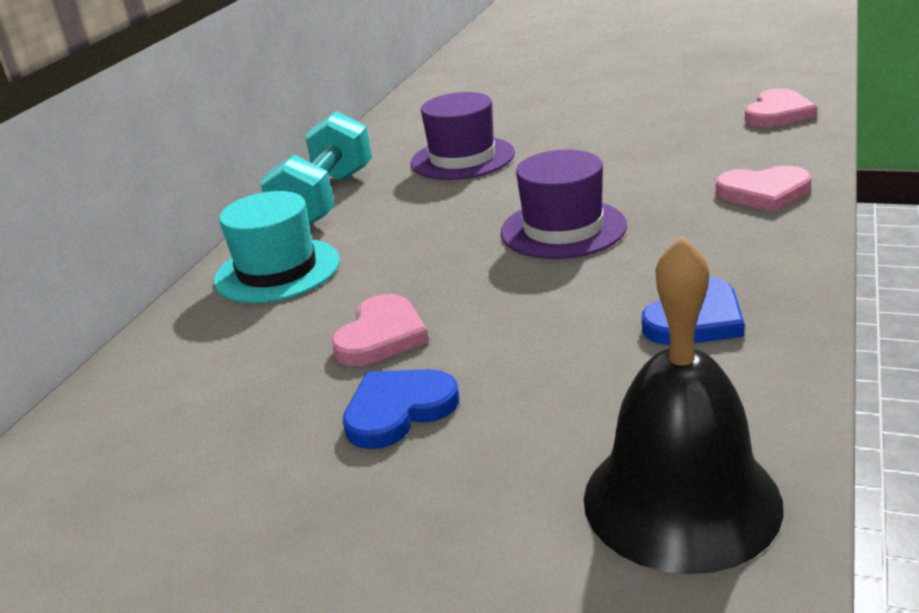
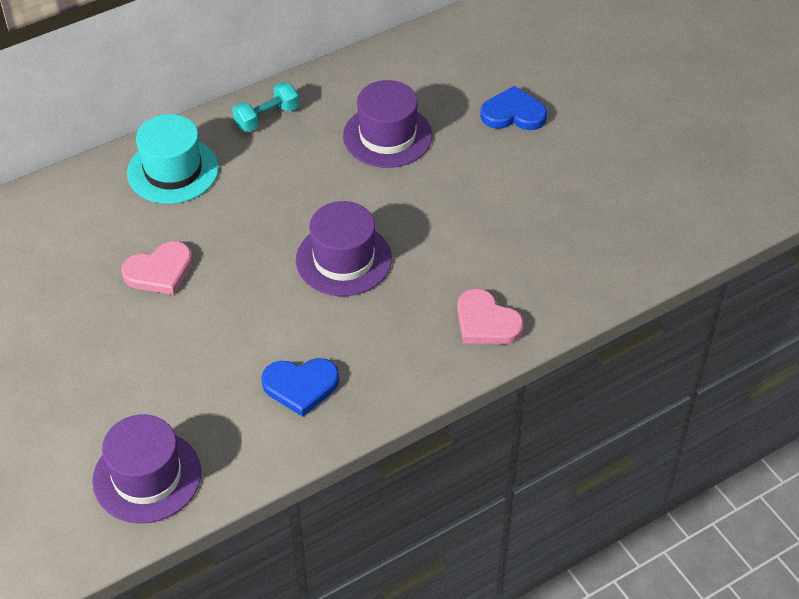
camera: 35 degrees right, 20 degrees up
(325, 200) = (266, 117): turquoise dumbbell -> turquoise dumbbell, size x0.55
(398, 410) = (110, 330): blue heart -> blue heart (513, 113)
(681, 500) = (147, 476): black bell -> purple hat
(778, 113) = (628, 252): pink heart -> none

